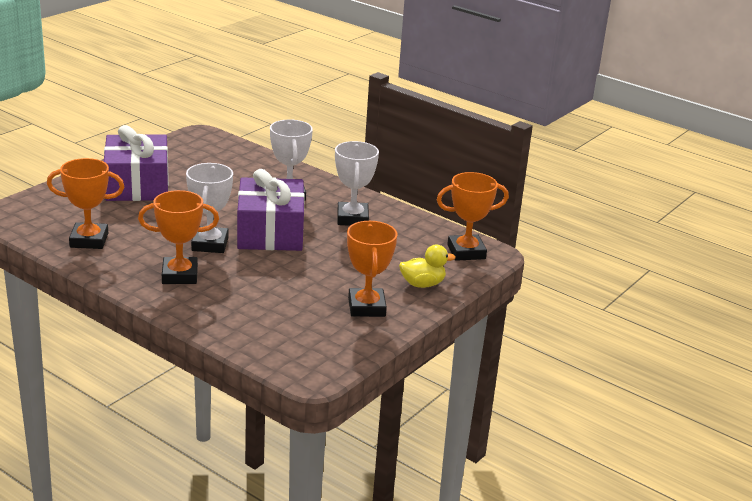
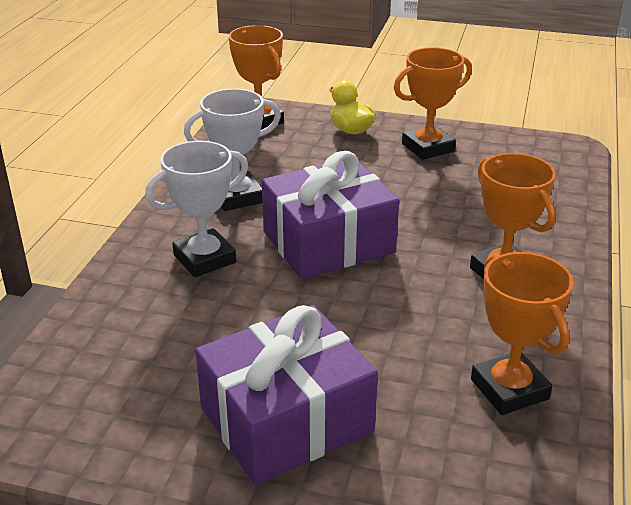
camera: 110 degrees left, 5 degrees up
(210, 244) = (405, 277): white trophy -> none

